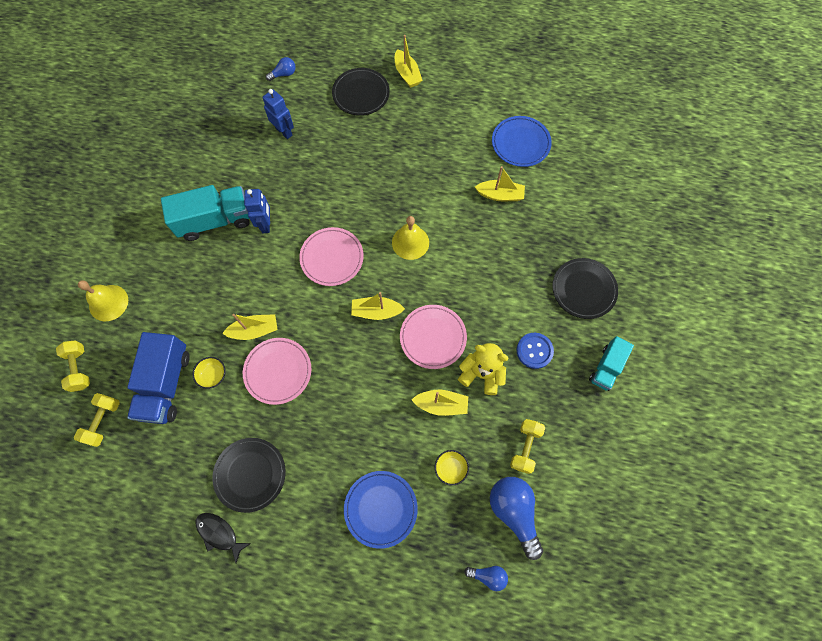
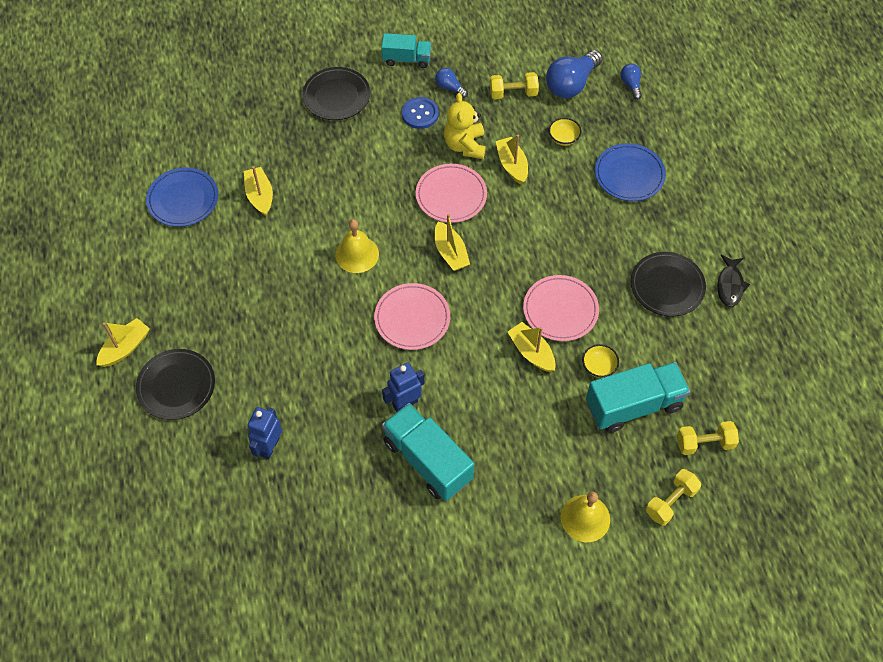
camera: 115 degrees left, 10 degrees down
(166, 384) = (633, 405): blue truck -> turquoise truck
(284, 74) = (179, 492): blue light bulb -> blue light bulb (449, 87)

